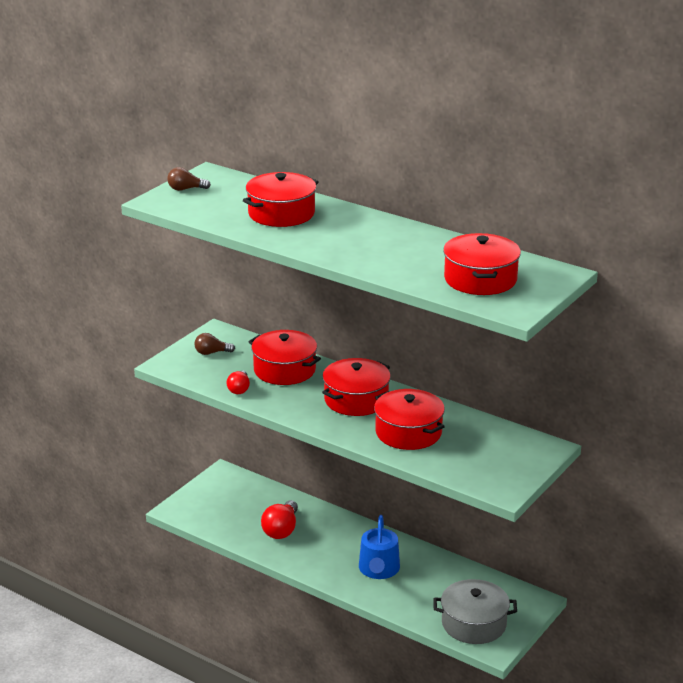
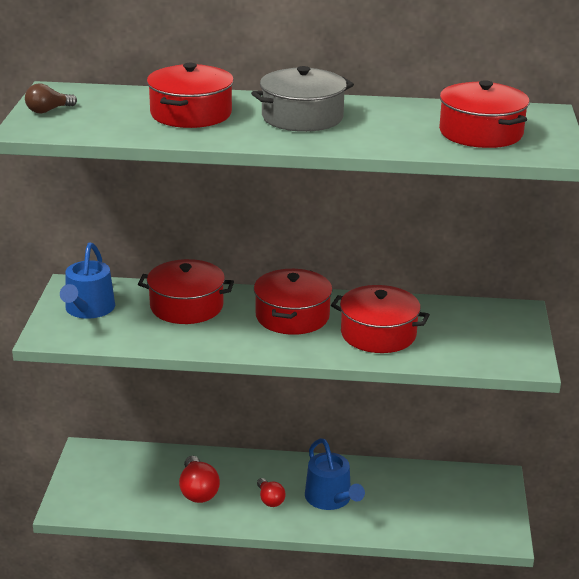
camera: 30 degrees left, 0 degrees up
(211, 353) = (88, 309): brown light bulb -> blue watering can
(239, 389) = (158, 339): red light bulb -> red light bulb (270, 500)
(474, 623) = (466, 521): grey pot -> grey pot (302, 117)

